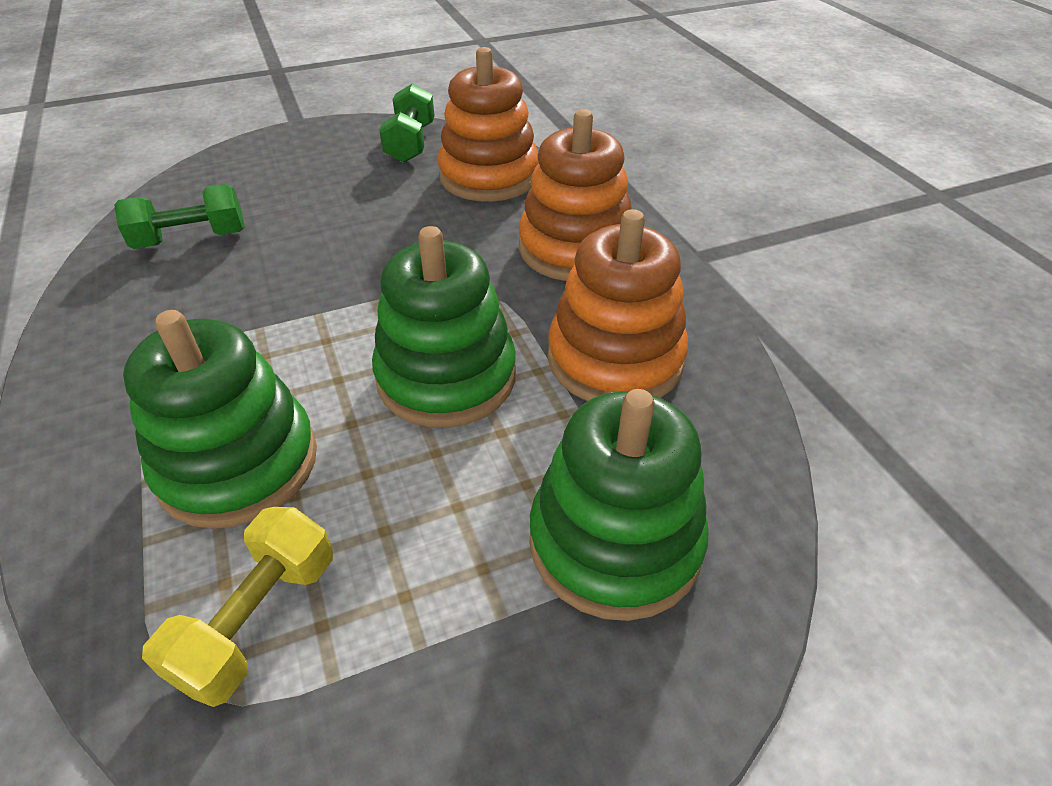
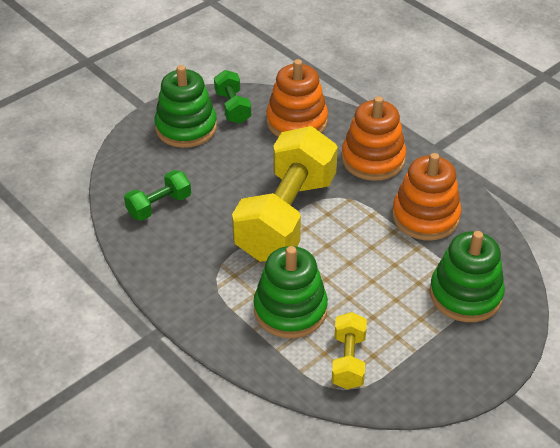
camera: 20 degrees left, 0 degrees up
(366, 300) = (286, 217): none -> yellow dumbbell
(446, 377) = (354, 246): green stacking toy -> green stacking toy (186, 127)

